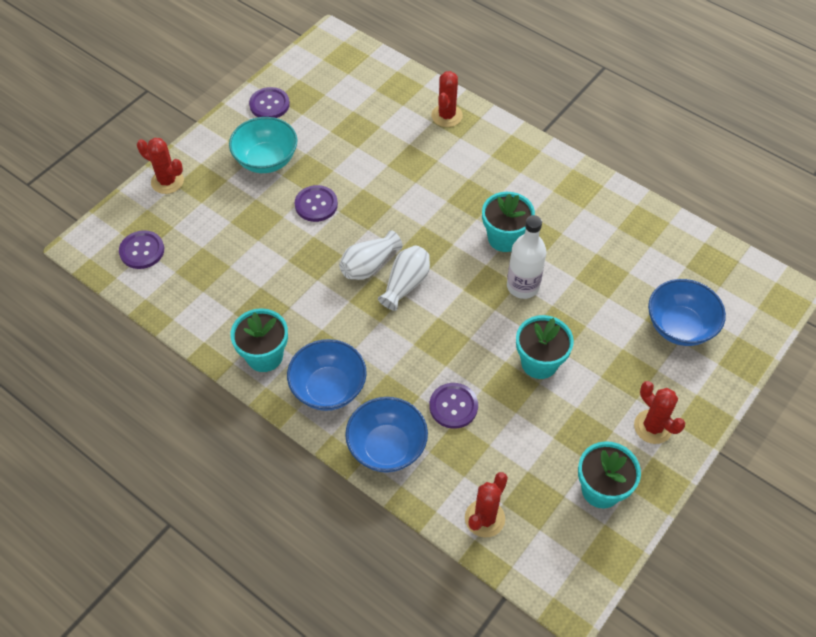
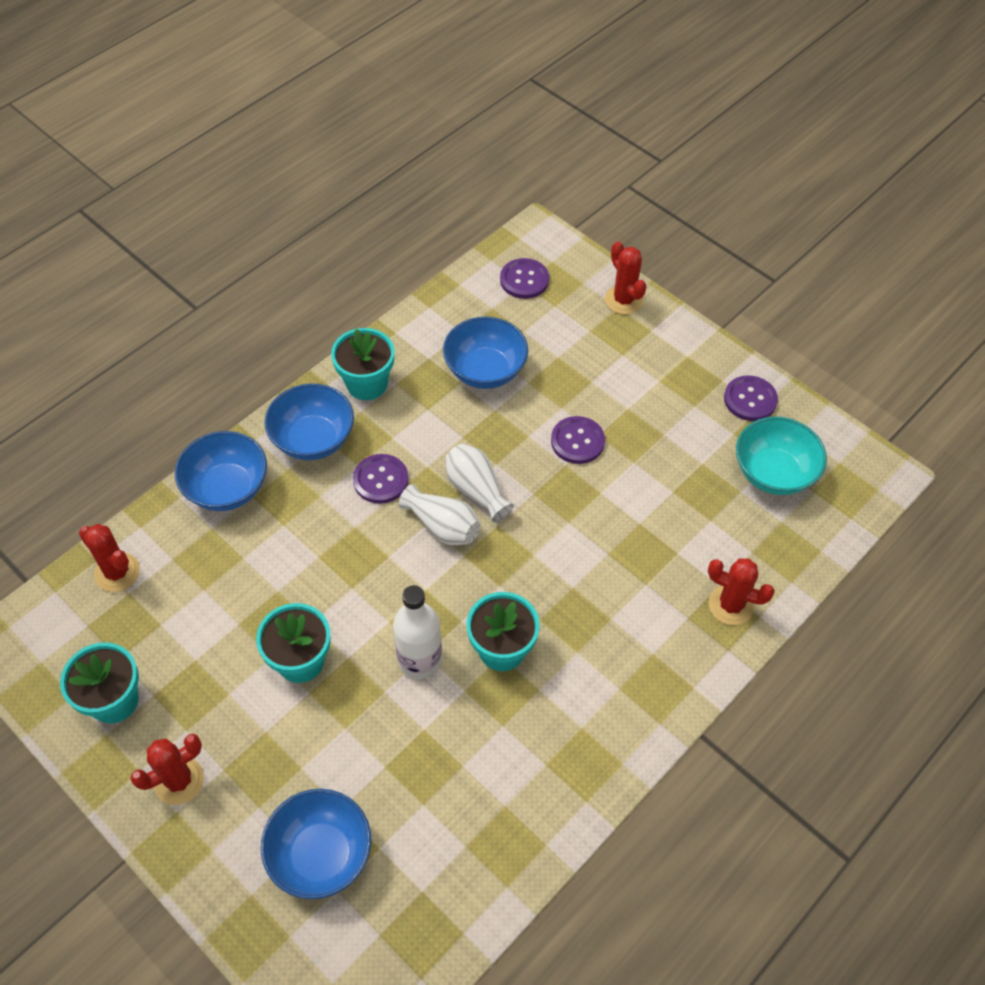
camera: 95 degrees right, 0 degrees up
(167, 181) = (623, 300): red cactus -> red cactus turned 60 degrees counterclockwise
(246, 270) = (485, 370): none -> blue bowl
(266, 160) = (653, 393): turquoise bowl -> turquoise bowl (773, 473)
(453, 406) = (262, 558): purple button -> purple button (381, 480)

